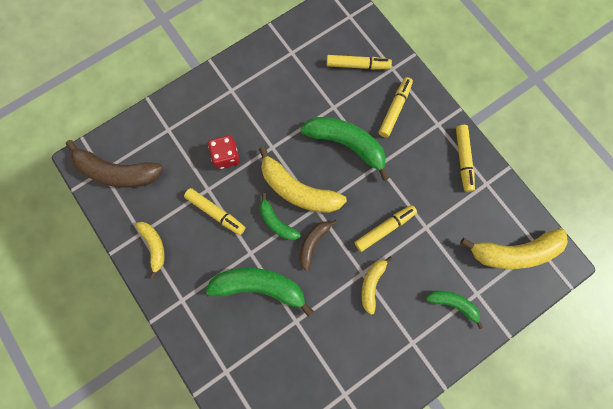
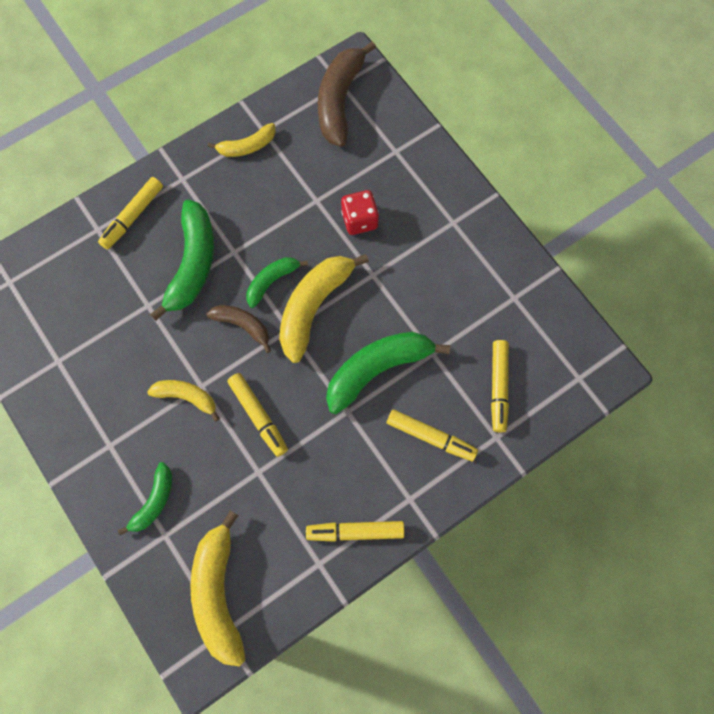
camera: 90 degrees right, 5 degrees down
(216, 213) = (286, 211): yellow marker -> yellow marker (132, 216)
(346, 144) = (377, 369): green banana -> green banana turned 150 degrees counterclockwise

